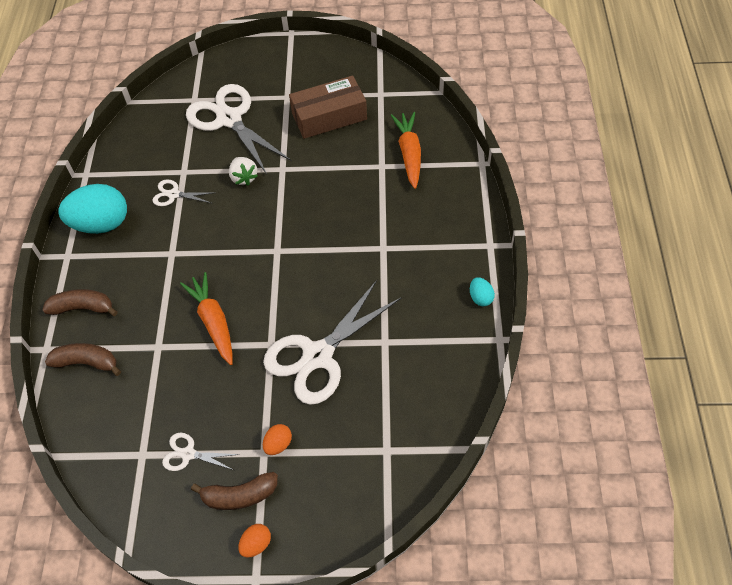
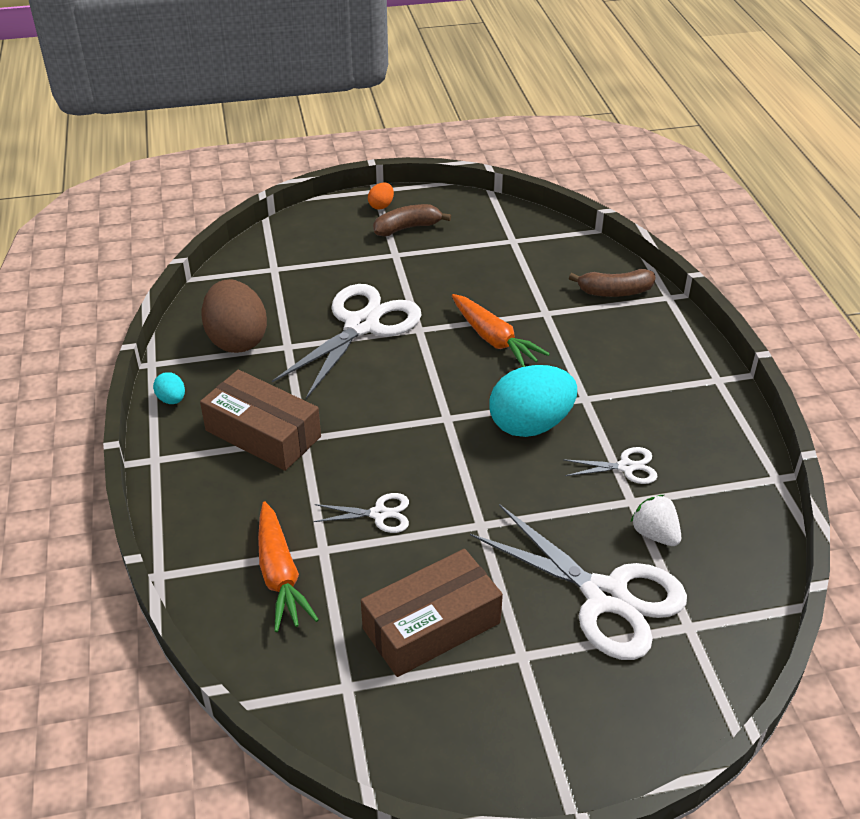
camera: 165 degrees right, 15 degrees down
(82, 308) = (656, 333): brown banana -> none
(101, 224) = (701, 418): turquoise egg -> turquoise egg (530, 425)
(188, 454) = (468, 245): white scissors -> white scissors (379, 514)
(244, 178) = (534, 503): white strawberry -> white strawberry (655, 534)
(278, 444) = (383, 260): orange egg -> none
(412, 256) = (263, 433): none -> brown box
(427, 356) = (237, 340): none -> brown egg

